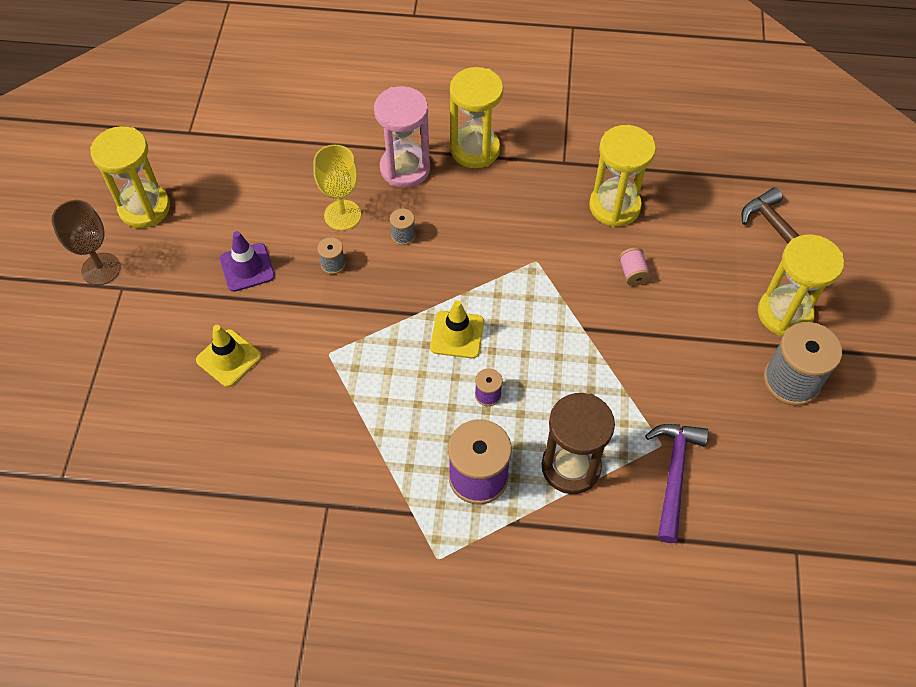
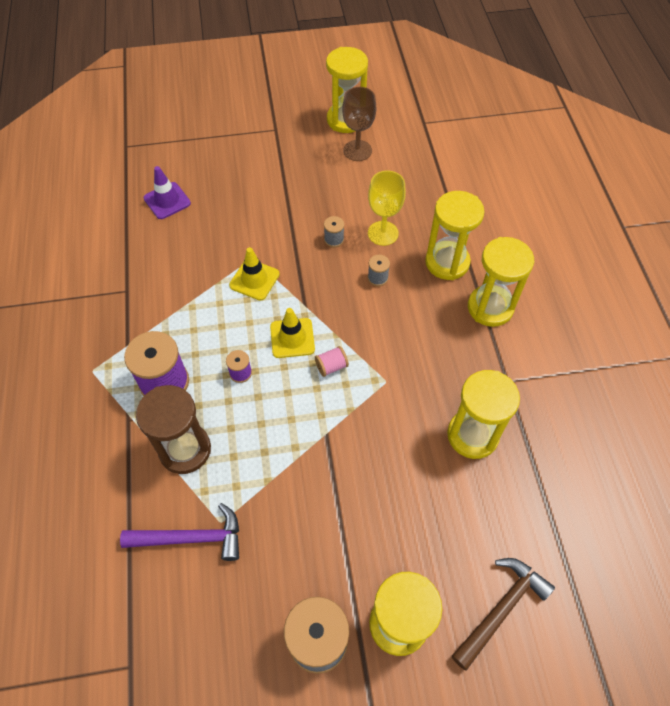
camera: 75 degrees right, 0 degrees up
(101, 269) = (287, 114): brown goblet -> brown goblet (357, 150)
(229, 358) = (233, 202): yellow traffic cone -> yellow traffic cone (254, 280)
(247, 267) = (314, 190): purple traffic cone -> purple traffic cone (167, 201)
(405, 168) = (447, 262): pink hourglass -> yellow hourglass
(633, 273) = (399, 465): pink spool -> pink spool (331, 366)

